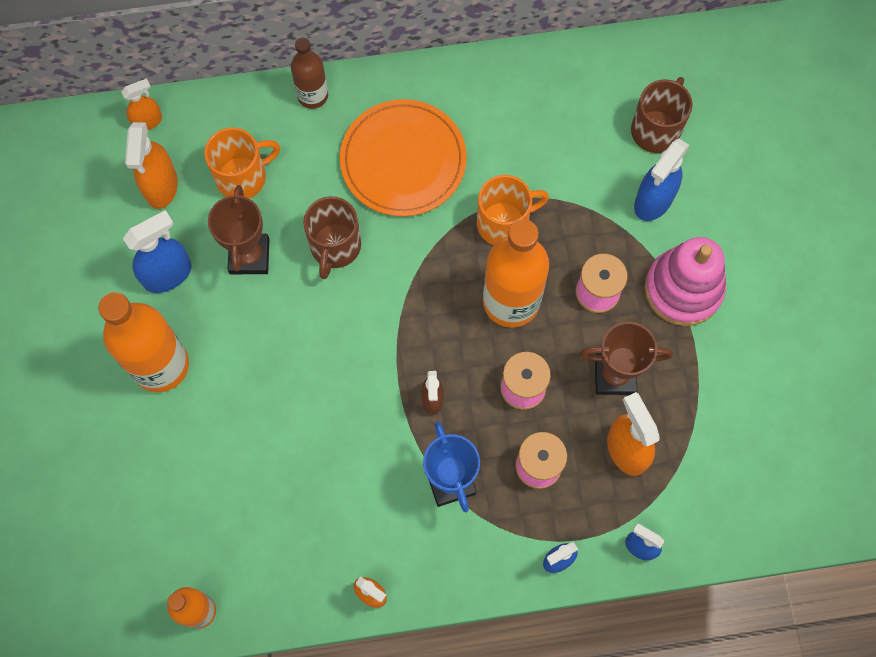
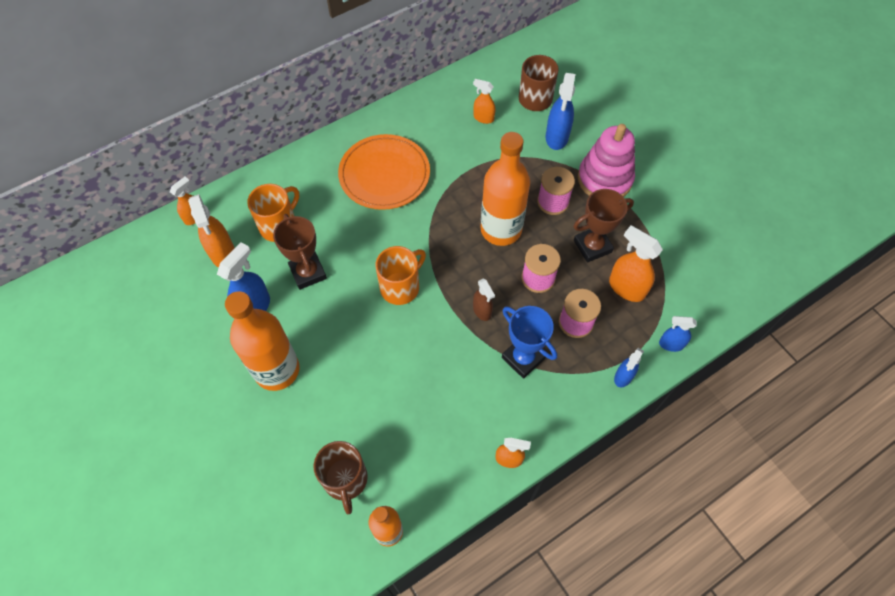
camera: 25 degrees left, 10 degrees down
(313, 95) = (304, 159): brown bottle -> none
(335, 247) = (365, 243): brown mug -> brown mug (345, 480)
(504, 223) = (470, 185): orange mug -> orange mug (401, 287)
(571, 131) = (483, 118): none -> orange spray bottle

